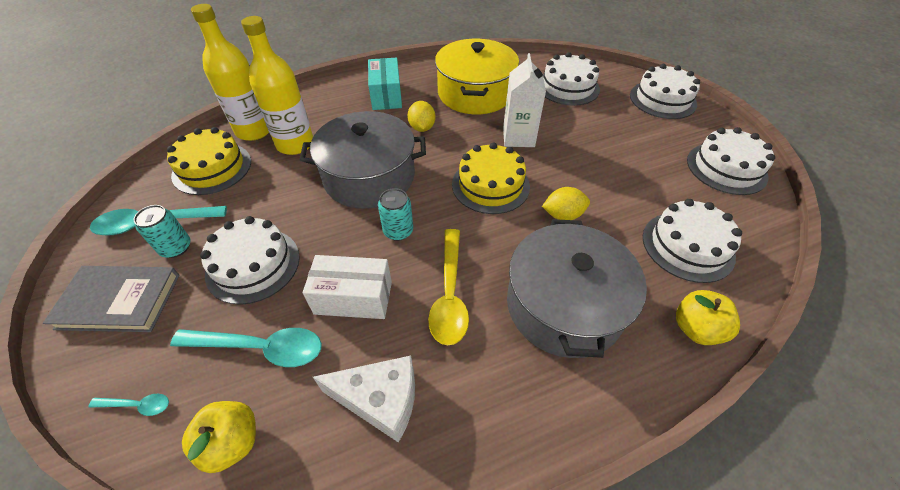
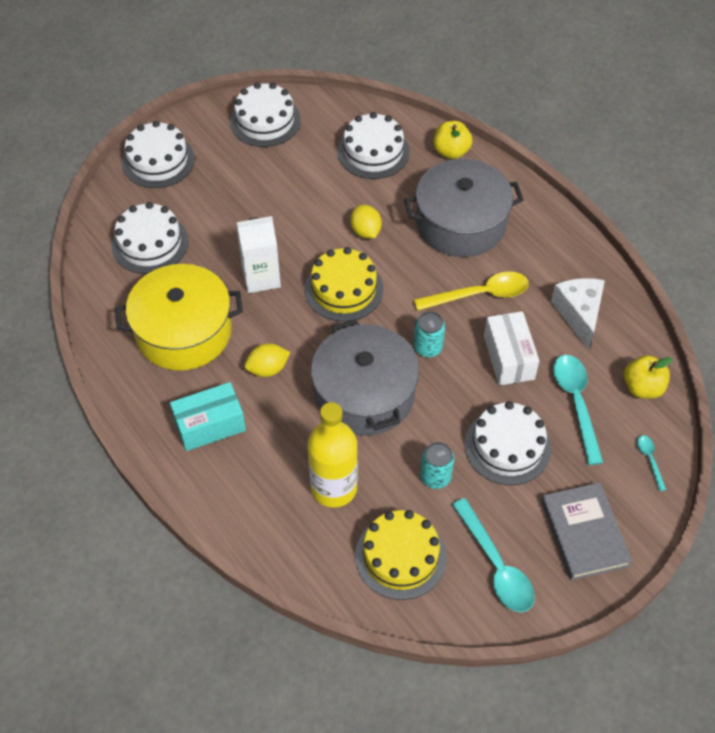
camera: 105 degrees left, 5 degrees up
(176, 247) = (515, 523): turquoise can -> turquoise can (435, 477)
(254, 131) = (322, 546): yellow bottle -> none

